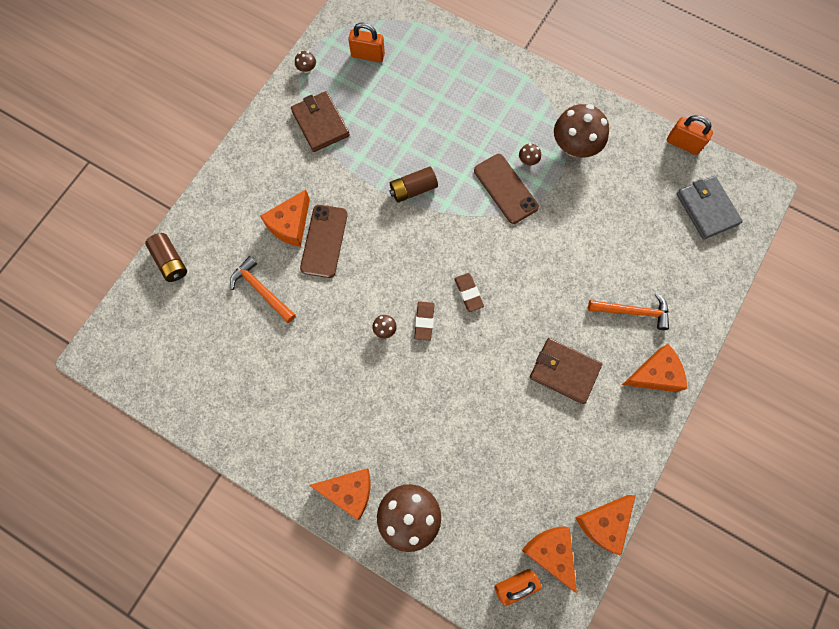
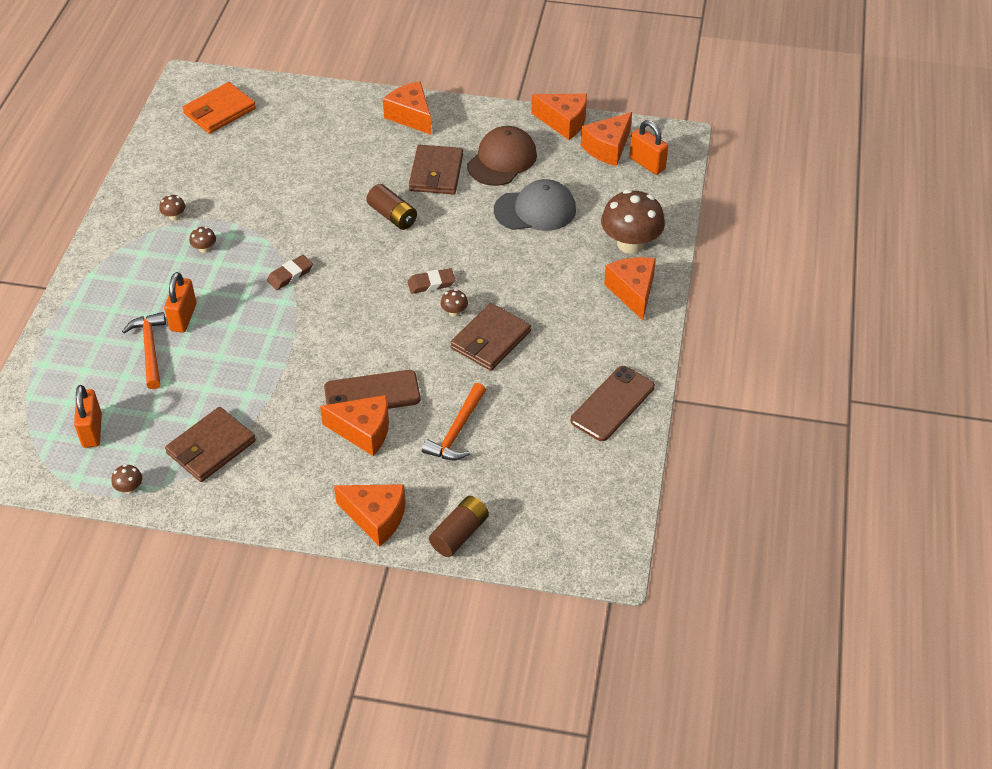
camera: 110 degrees left, 25 degrees down
(210, 211) = (376, 518): none -> orange cheese
(342, 347) = (490, 340): none -> brown wallet
(413, 189) = (275, 334): brown battery -> brown battery (392, 216)
(468, 293) = (384, 258): brown eraser -> brown eraser (290, 275)
(484, 444) = (535, 210): none -> grey cap
(505, 189) = (247, 258): brown phone -> brown phone (612, 404)
(564, 439) = (502, 160): none -> brown cap
(574, 146) = (174, 216): brown mushroom -> brown mushroom, size x0.42
(633, 311) = (353, 140): orange hammer -> orange hammer (150, 349)
(683, 144) = (146, 139): orange padlock -> orange padlock (183, 317)
(706, 209) = (219, 111): grey wallet -> orange wallet

